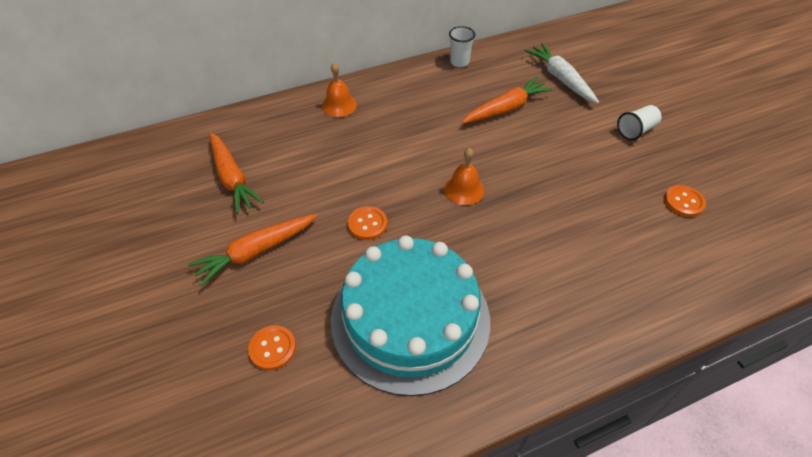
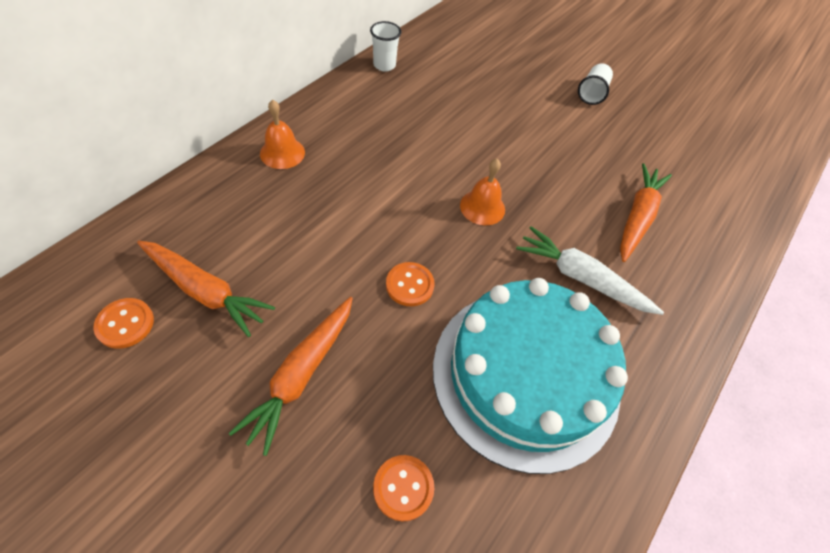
camera: 35 degrees left, 5 degrees up
(505, 109) = (464, 105): orange carrot -> orange carrot (637, 217)
(561, 79) = (494, 59): white carrot -> white carrot (582, 278)
(683, 202) = (673, 151): orange button -> orange button (125, 324)

